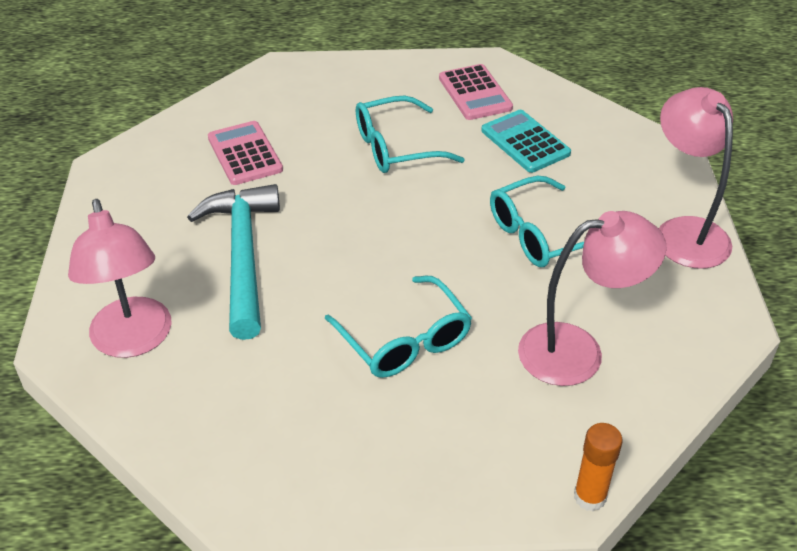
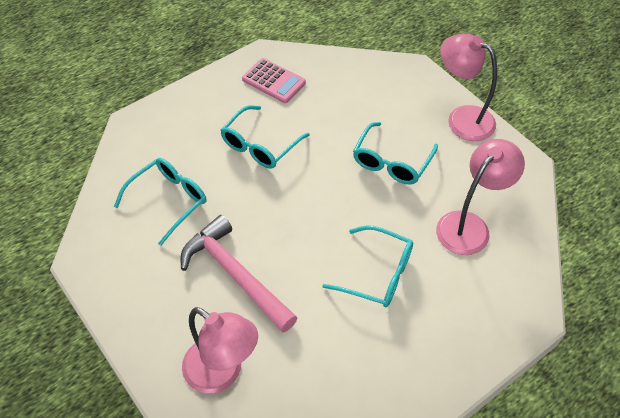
camera: 35 degrees left, 10 degrees up
(242, 256) = (235, 274): turquoise hammer -> pink hammer
(245, 154) = (168, 201): pink calculator -> turquoise glasses
(525, 142) = (332, 102): turquoise calculator -> none
(590, 497) = (542, 307): orange glue stick -> none

